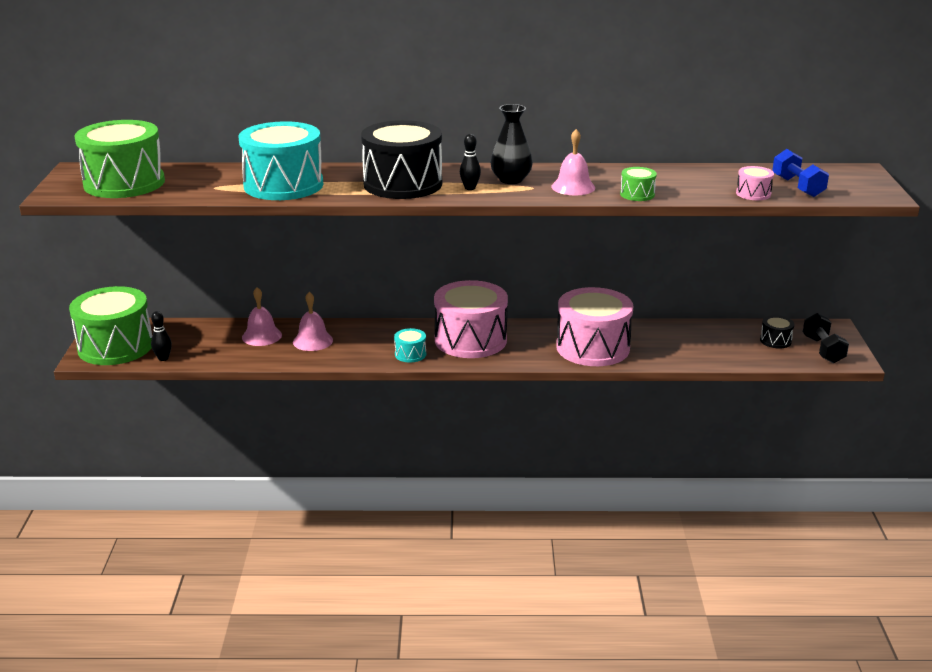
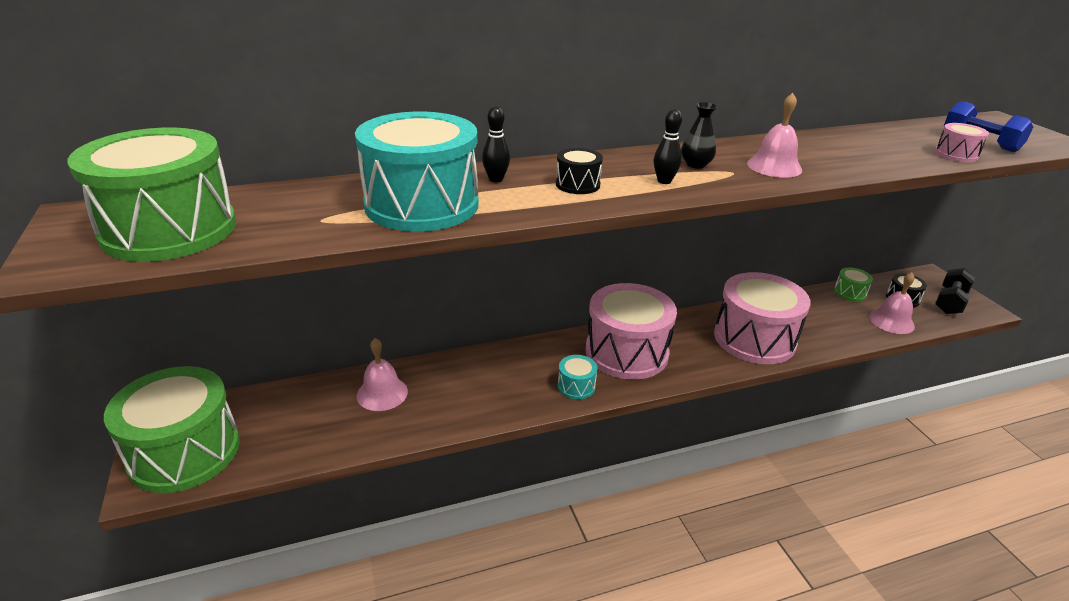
camera: 20 degrees left, 5 degrees up
(163, 358) = (264, 459): black bowling pin -> black bowling pin (496, 179)
(313, 341) = (450, 388): pink bell -> pink bell (891, 321)
(403, 184) = (577, 184): black drum -> black drum, size x0.43
(511, 179) = (696, 164): black vase -> black vase, size x0.65
(637, 194) = (851, 168): green drum -> green drum (850, 293)
(823, 350) = (950, 302): black dumbbell -> black dumbbell turned 60 degrees clockwise

